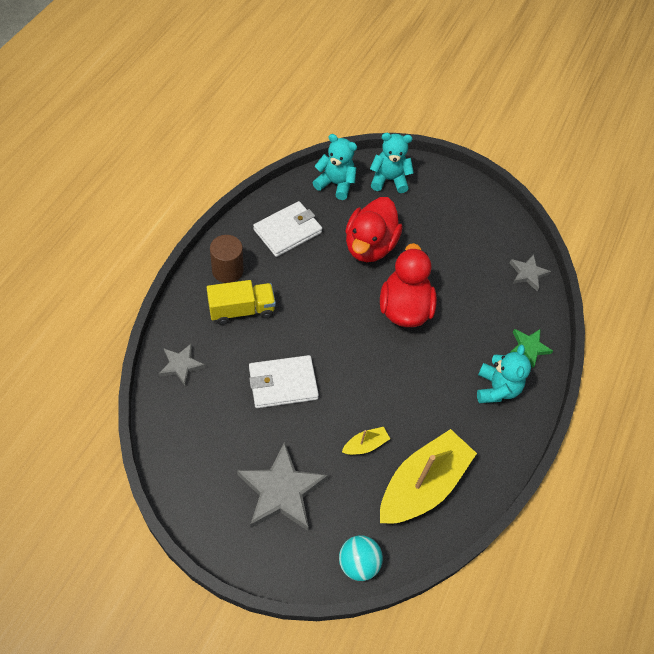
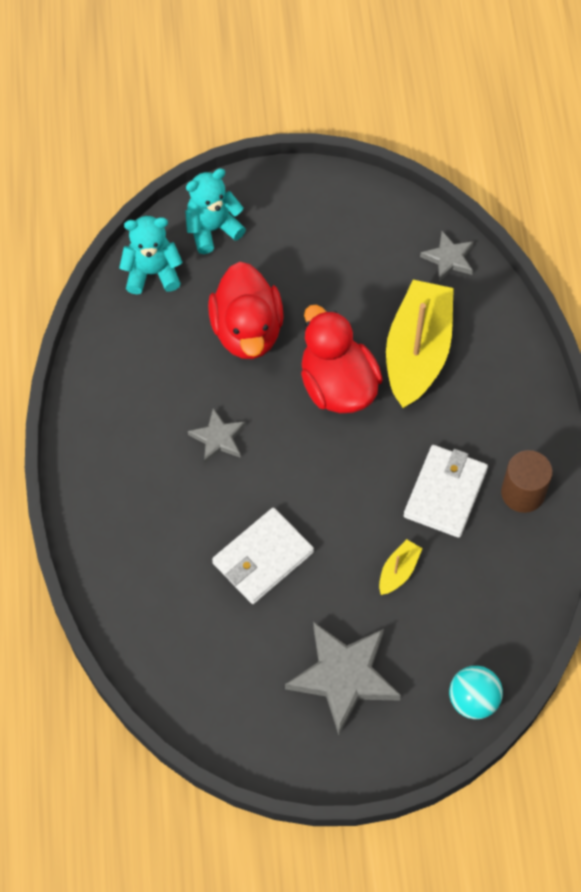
camera: 25 degrees left, 5 degrees up
(181, 365) = (134, 608): grey star -> grey star (218, 438)
(227, 270) = (103, 462): brown cylinder -> brown cylinder (522, 493)
(241, 310) = (154, 500): yellow truck -> none
(288, 231) = (138, 369): white wallet -> white wallet (445, 493)
(422, 485) = (486, 577): yellow boat -> yellow boat (417, 352)
(496, 388) = (497, 420): turquoise teddy bear -> none
(528, 348) = (503, 350): green star -> none

